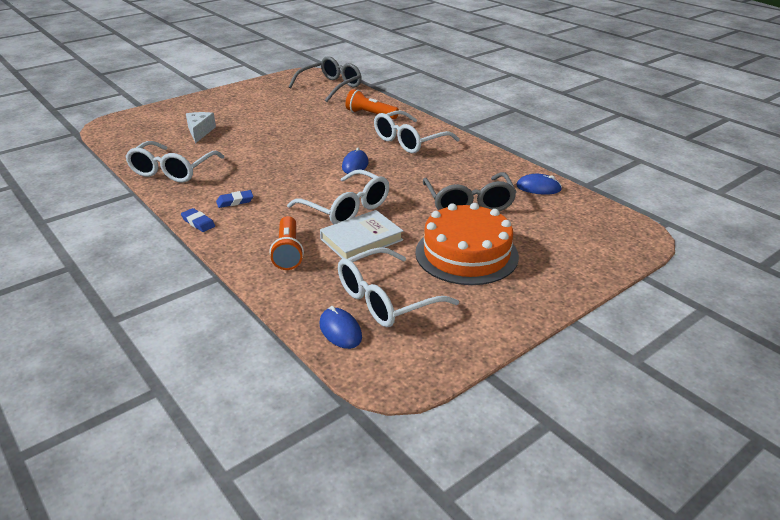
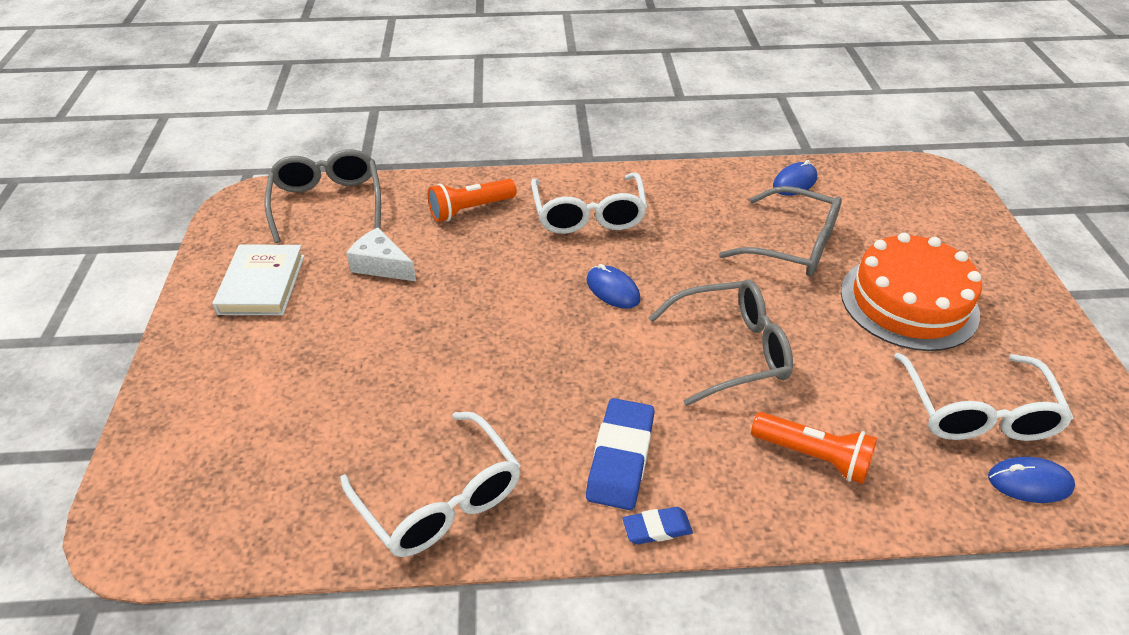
camera: 55 degrees left, 10 degrees up
(200, 132) = (321, 409): white cheese -> white cheese (381, 265)
(235, 201) = (620, 458): blue eraser -> blue eraser, size x1.85
(346, 208) = (731, 350): white glasses -> grey glasses
(361, 239) = (823, 372): white book -> white book (262, 284)

